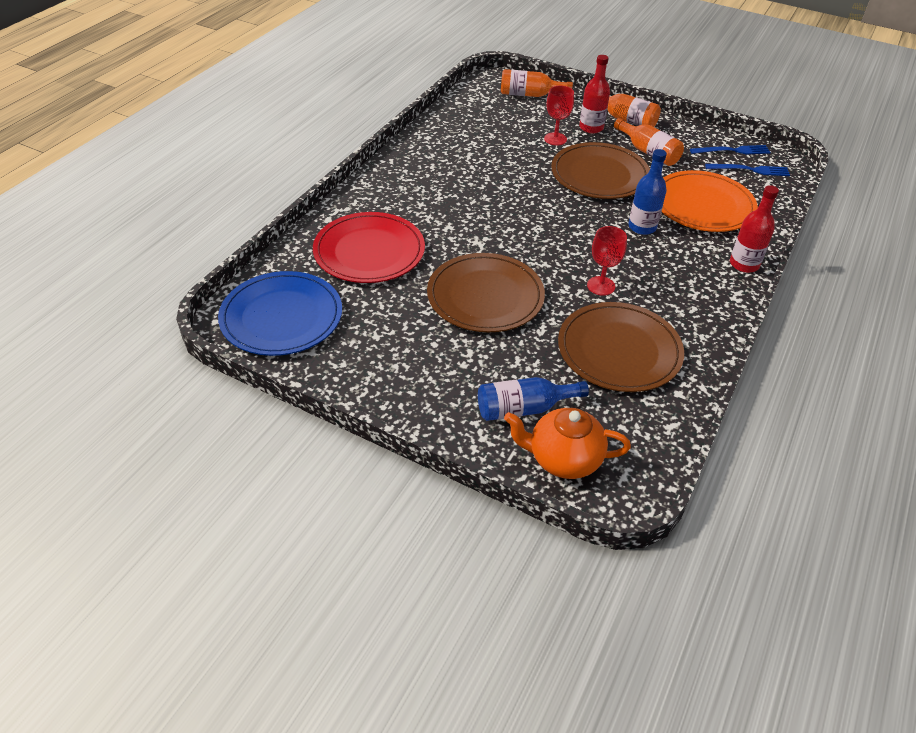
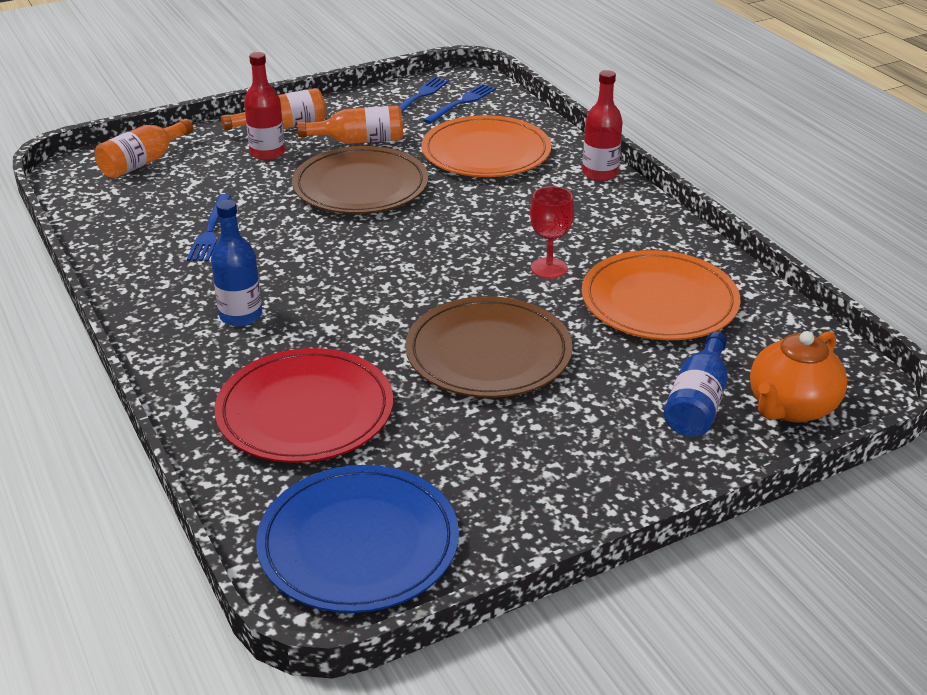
camera: 55 degrees left, 10 degrees down
(492, 146) = (210, 230): none -> blue fork
(555, 139) = (256, 184): red goblet -> none
(619, 350) = (659, 301): brown plate -> orange plate
(642, 227) = (480, 201): blue bottle -> blue bottle (241, 316)

